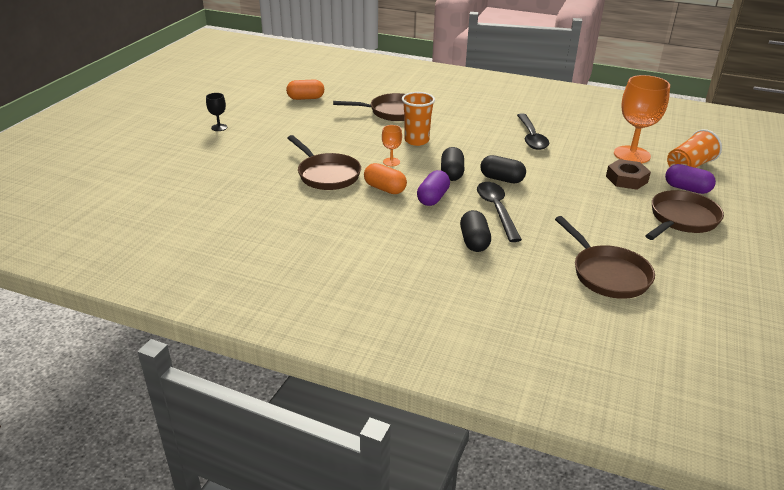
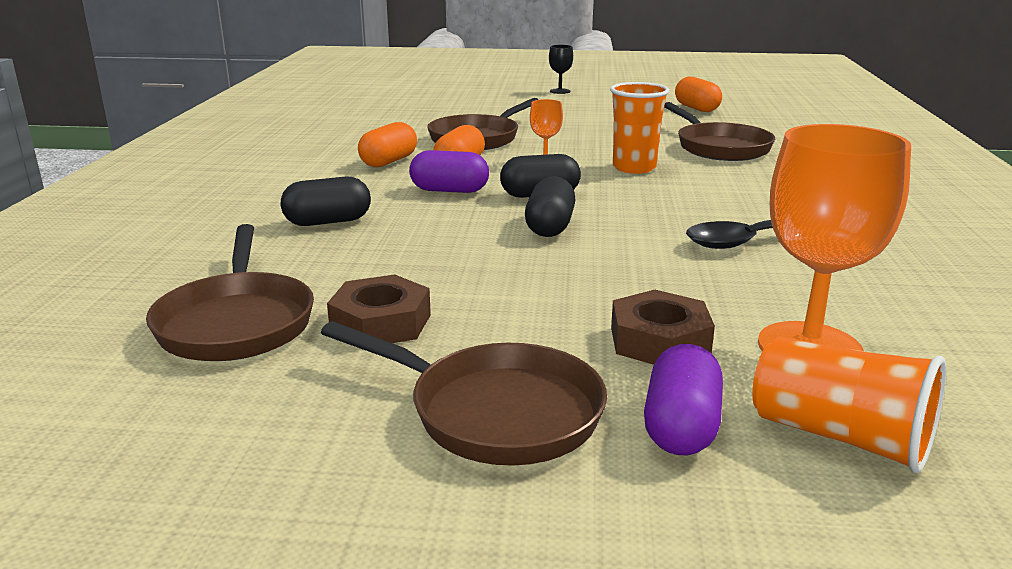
camera: 75 degrees right, 10 degrees down
(363, 211) = (389, 162): none -> orange capsule
(496, 210) = (435, 229): black spoon -> none
(607, 274) = (236, 322): brown pan -> brown pan turned 60 degrees counterclockwise
(609, 236) = (381, 323): none -> brown nut

